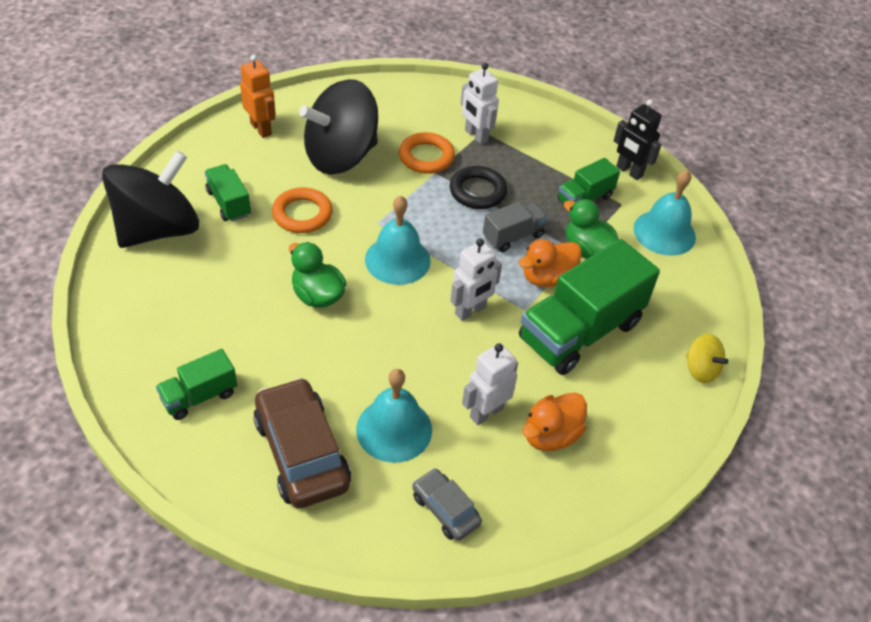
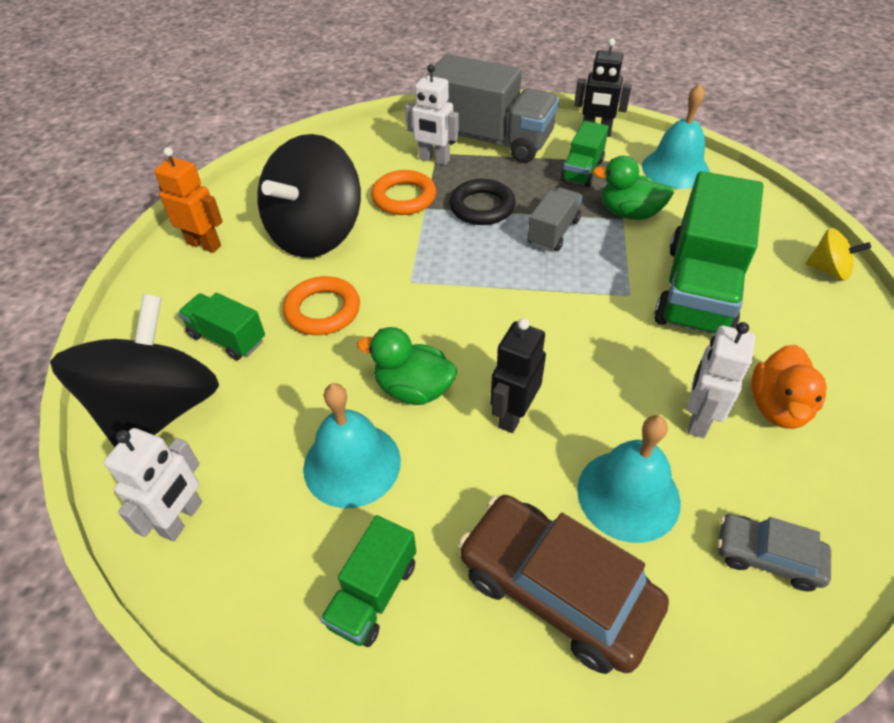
camera: 25 degrees left, 0 degrees up
(366, 344) = (513, 415): none -> black robot
(397, 260) = (464, 308): turquoise bell -> turquoise bell (352, 464)
(470, 311) = (583, 322): white robot -> white robot (182, 518)
(535, 139) = (490, 140): none -> grey truck
(547, 278) = (620, 255): orange duck -> none

